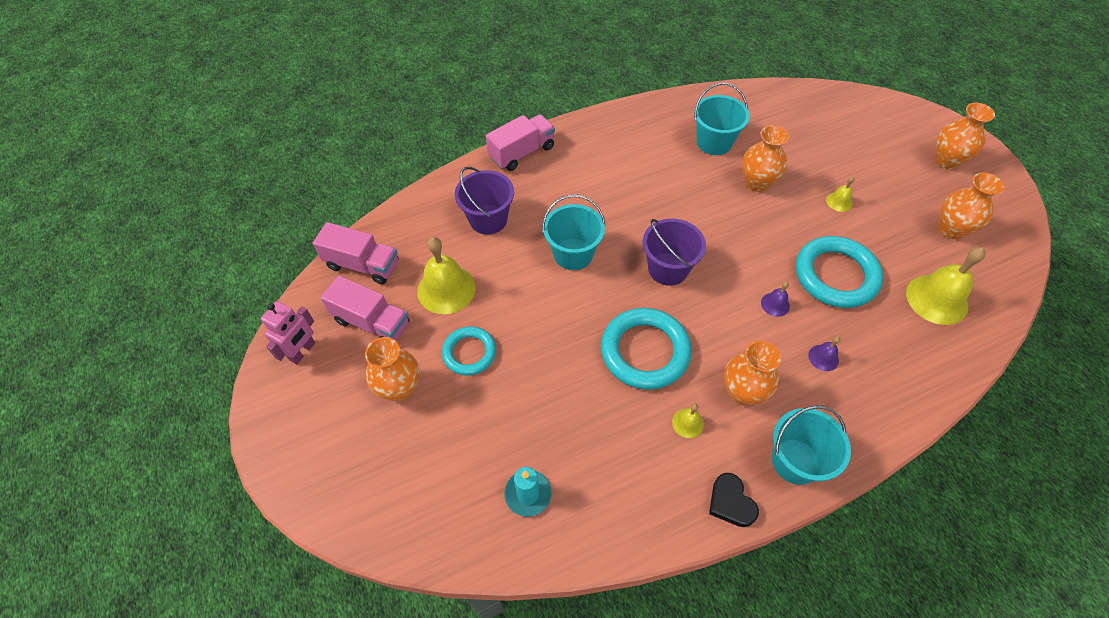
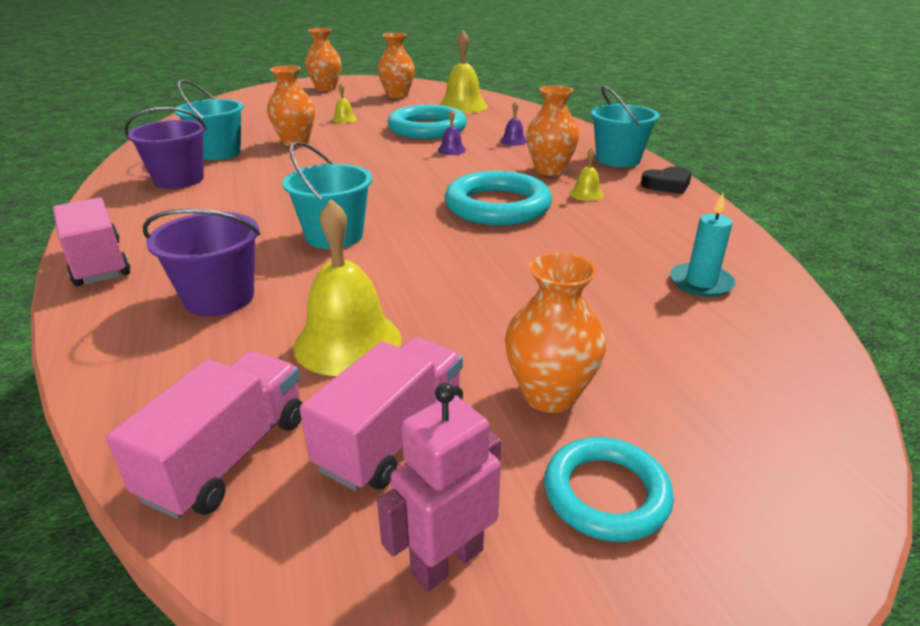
camera: 85 degrees left, 25 degrees down
(303, 351) = (447, 561): pink robot -> pink robot turned 75 degrees counterclockwise
(469, 353) = (483, 321): turquoise ring -> turquoise ring (606, 494)
(668, 269) = (387, 187): purple bucket -> purple bucket (179, 180)

